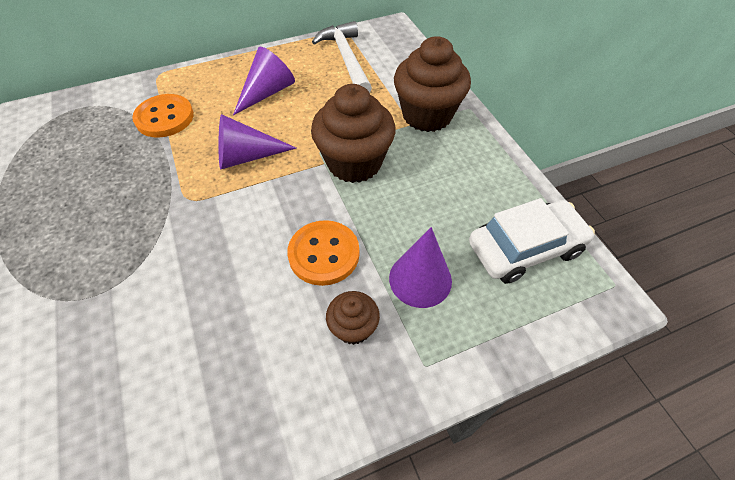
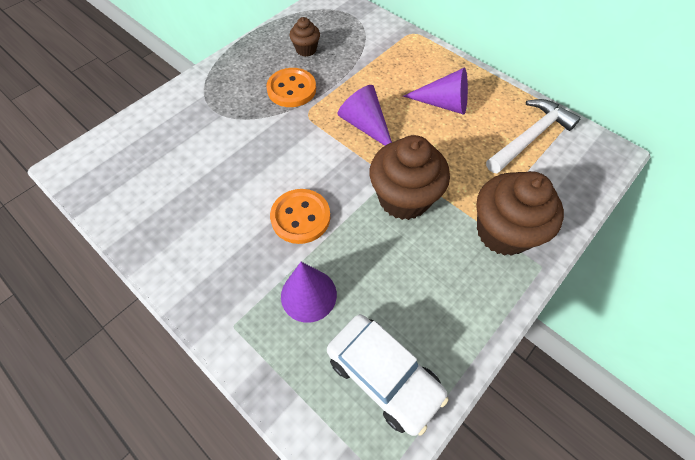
camera: 65 degrees right, 5 degrees up
(164, 117) = (372, 60): orange button -> orange button (291, 89)
(353, 328) = (246, 264): brown cupcake -> brown cupcake (306, 49)

